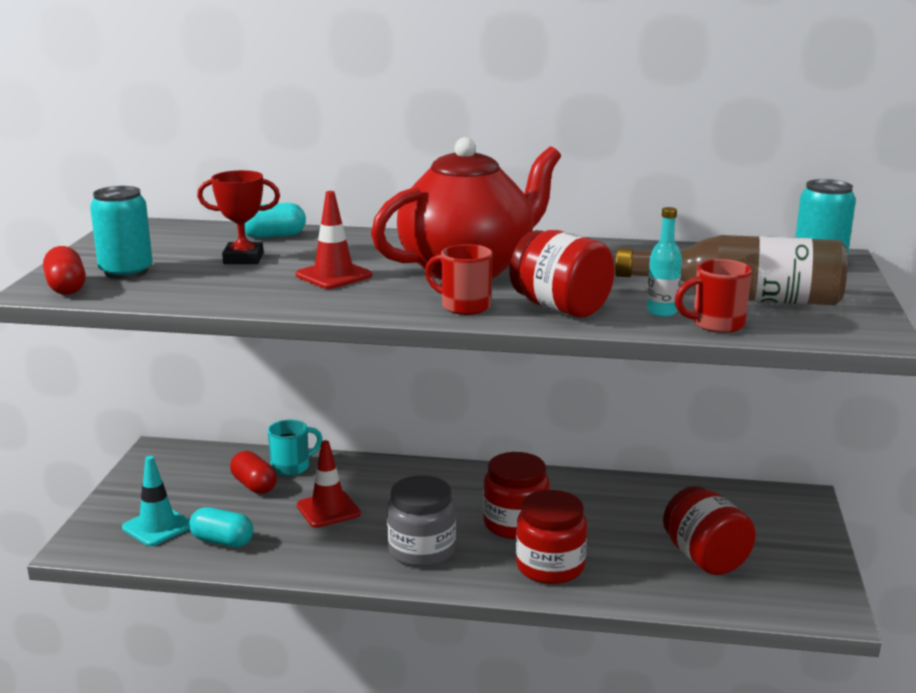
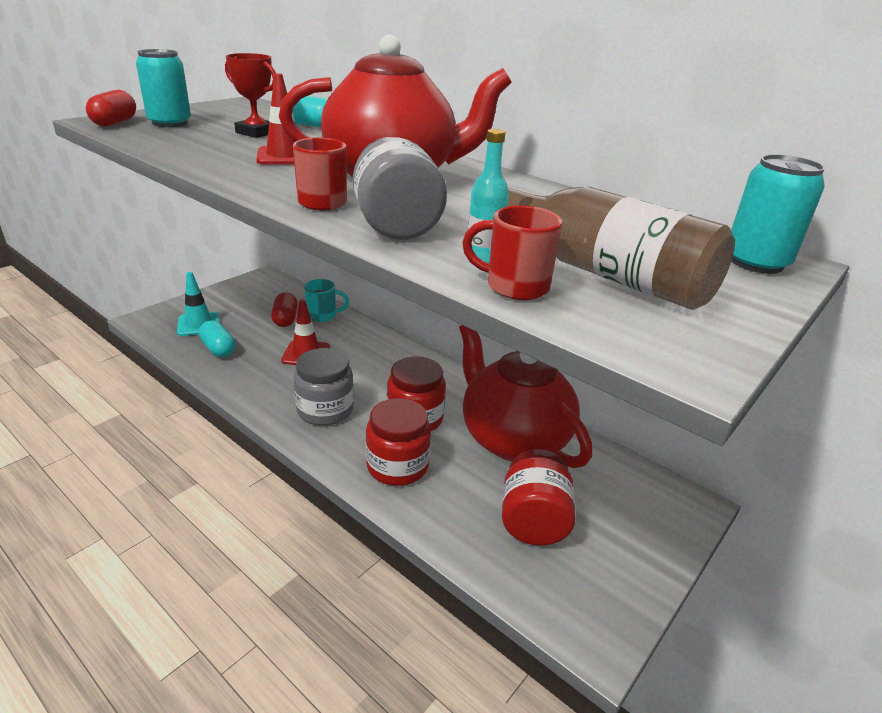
camera: 30 degrees right, 10 degrees up
(560, 308) = (396, 226): red jar -> grey jar
(618, 506) = (512, 438): none -> red teapot

